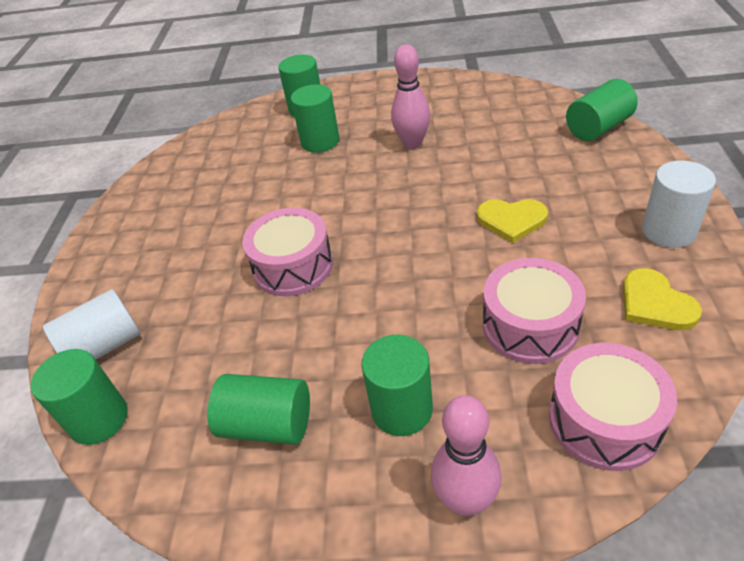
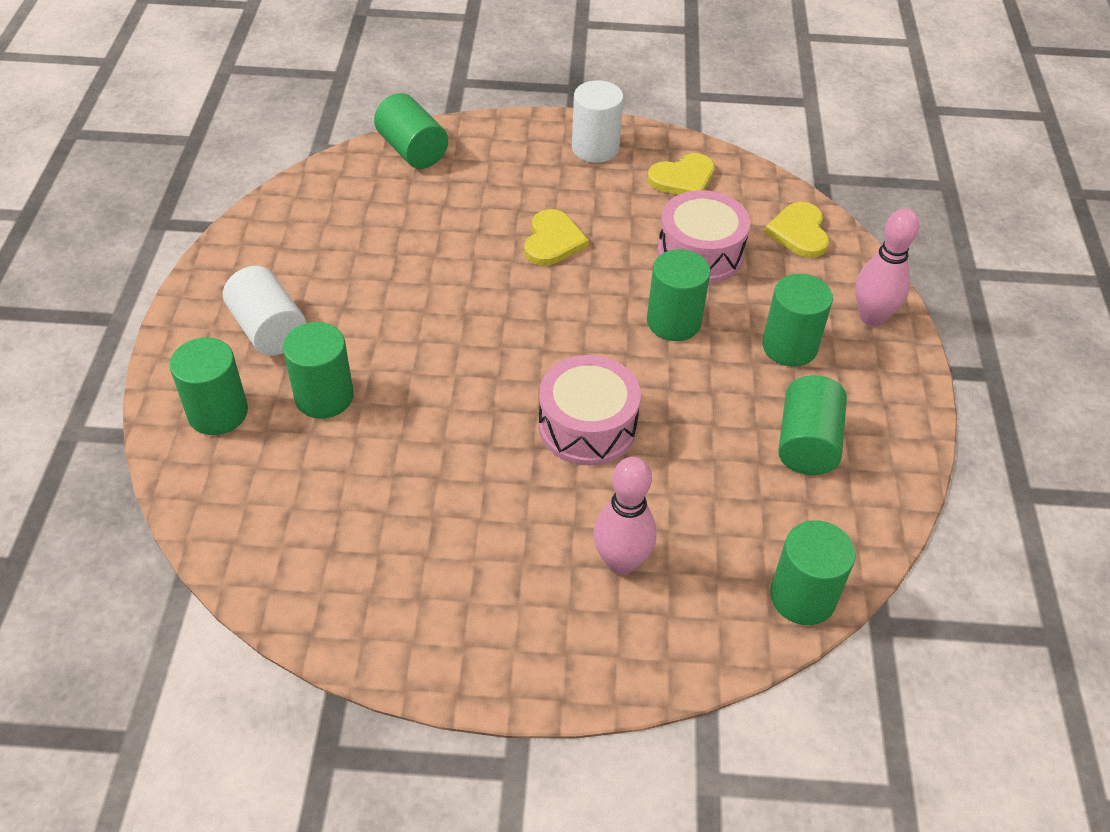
camera: 95 degrees left, 5 degrees up
(104, 346) = (696, 614): white cylinder -> white cylinder (269, 329)
(412, 143) = (373, 301): pink bowling pin -> pink bowling pin (621, 562)
(422, 311) = (673, 322): none -> green cylinder
(604, 420) = (799, 232): pink drum -> yellow heart

